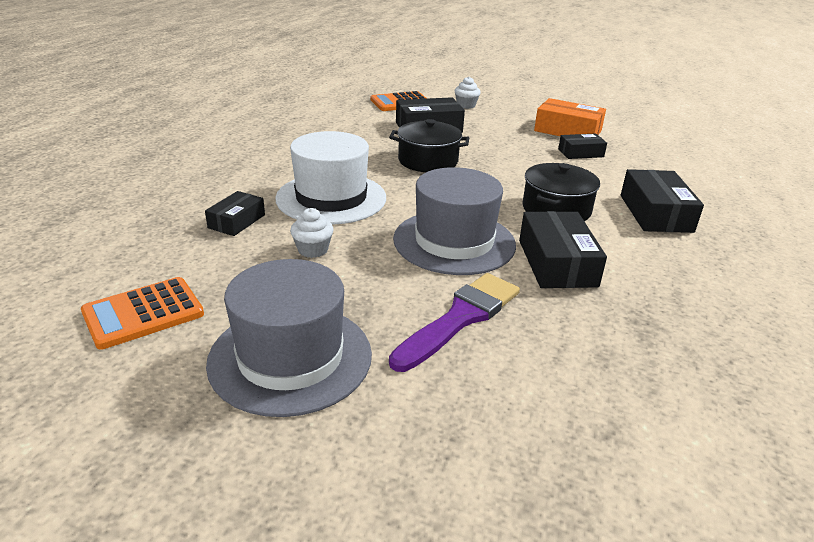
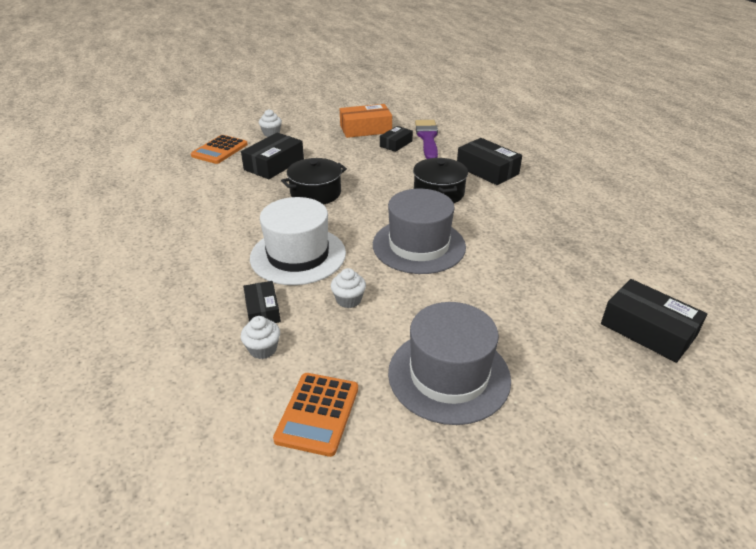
camera: 40 degrees left, 5 degrees up
(189, 247) = (263, 349): none -> white cupcake
(460, 318) = (491, 292): purple brush -> purple brush (427, 138)
(557, 263) = (486, 229): black box -> black box (648, 330)

